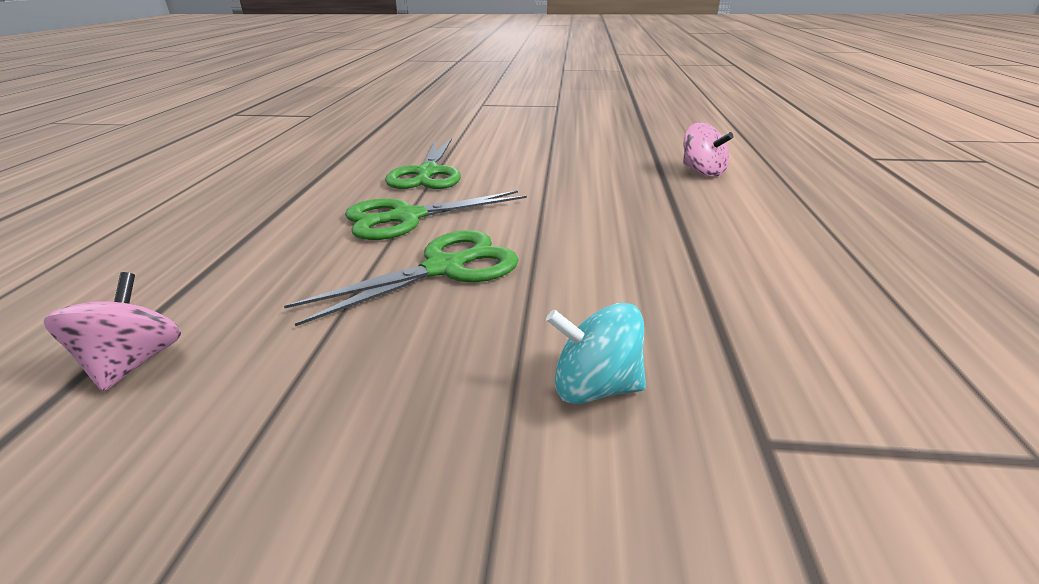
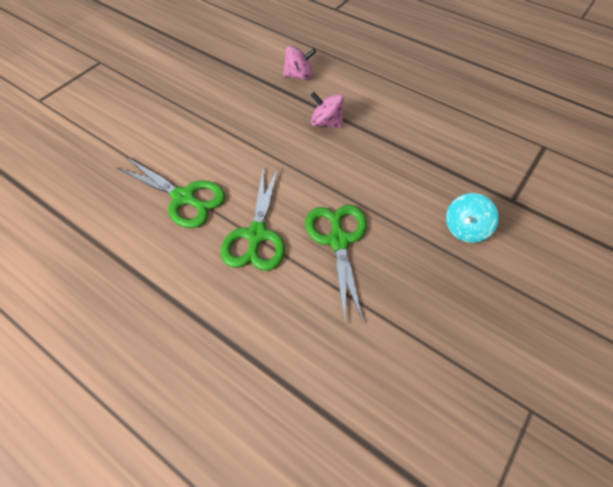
camera: 60 degrees left, 25 degrees up
(133, 363) = (356, 406): pink spinning top -> pink spinning top (326, 123)

